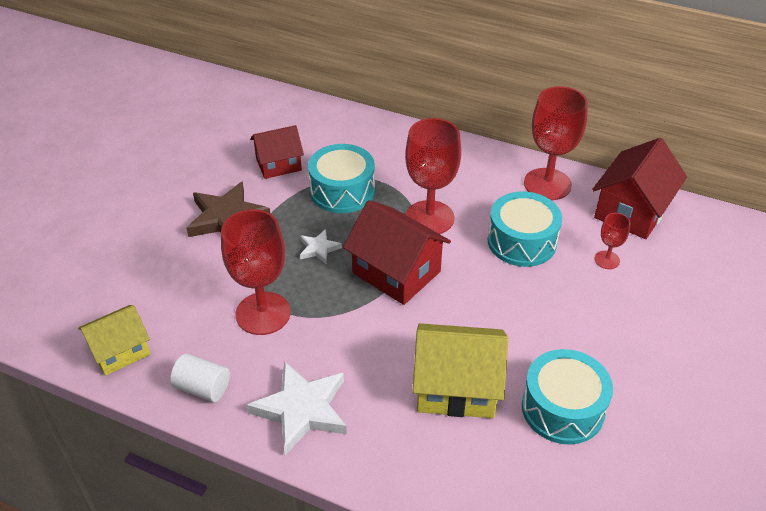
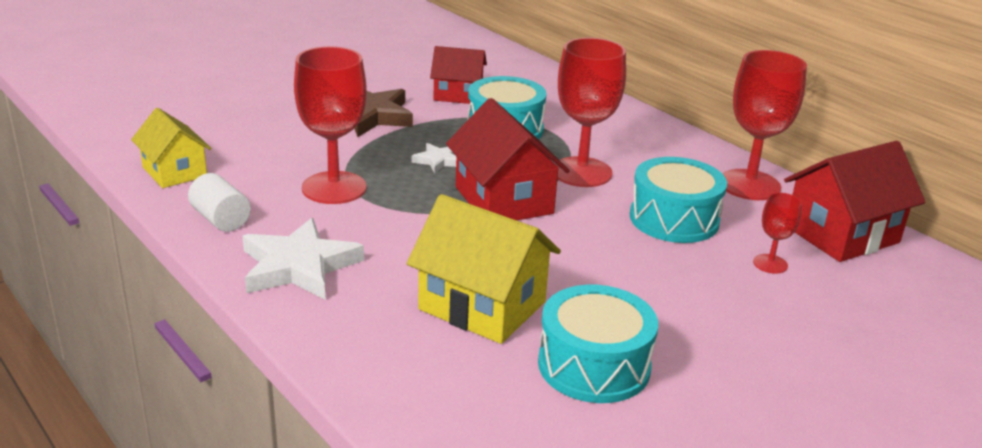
camera: 25 degrees right, 15 degrees down
(120, 351) = (174, 172): yellow house -> yellow house turned 60 degrees clockwise

